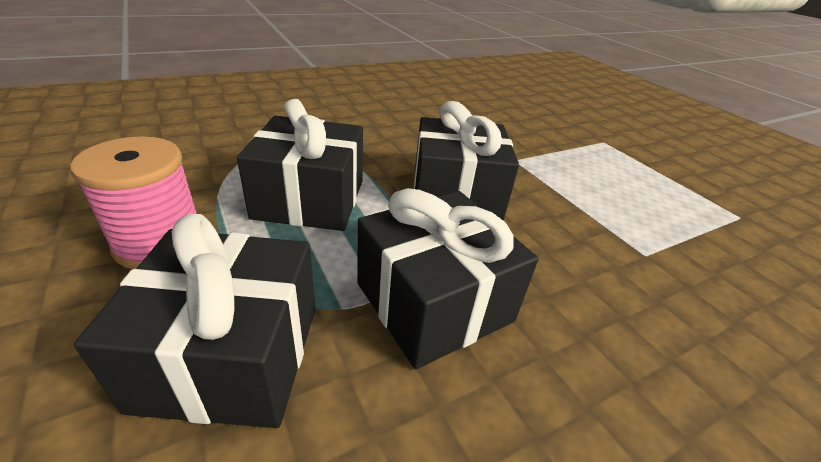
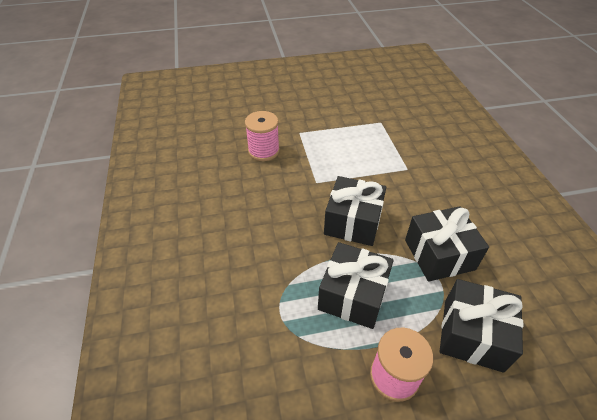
camera: 70 degrees left, 10 degrees up
(536, 120) = (263, 151): none -> pink spool

